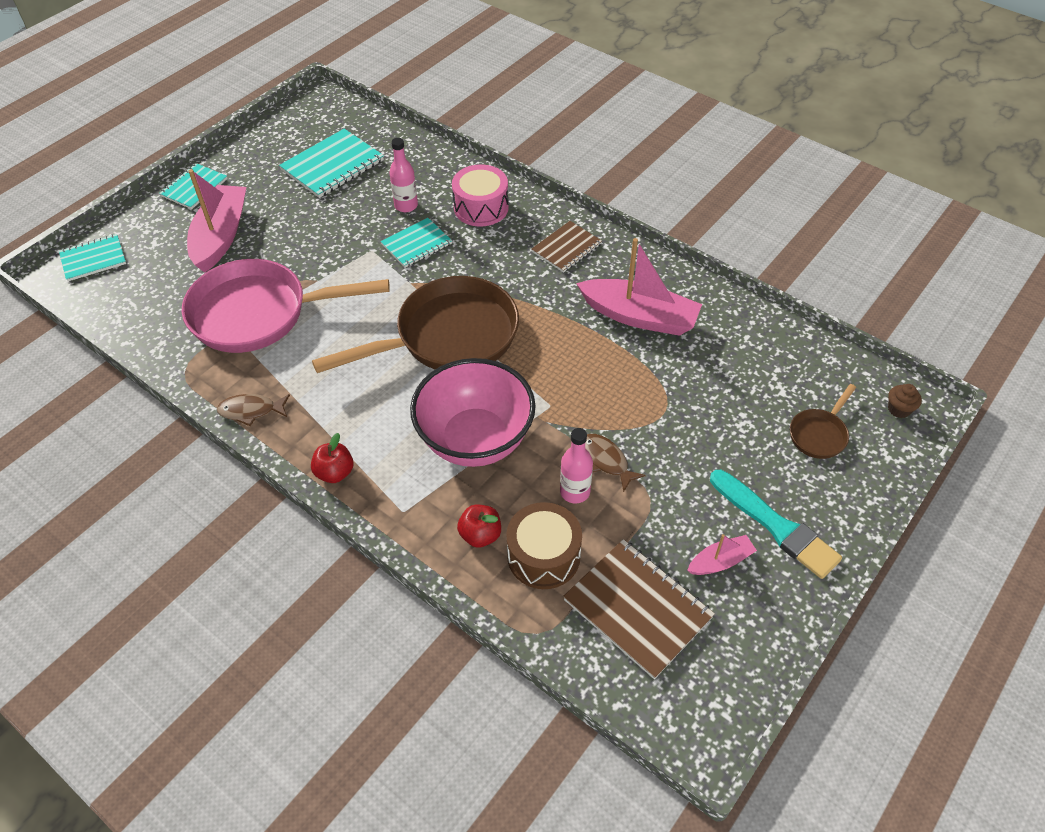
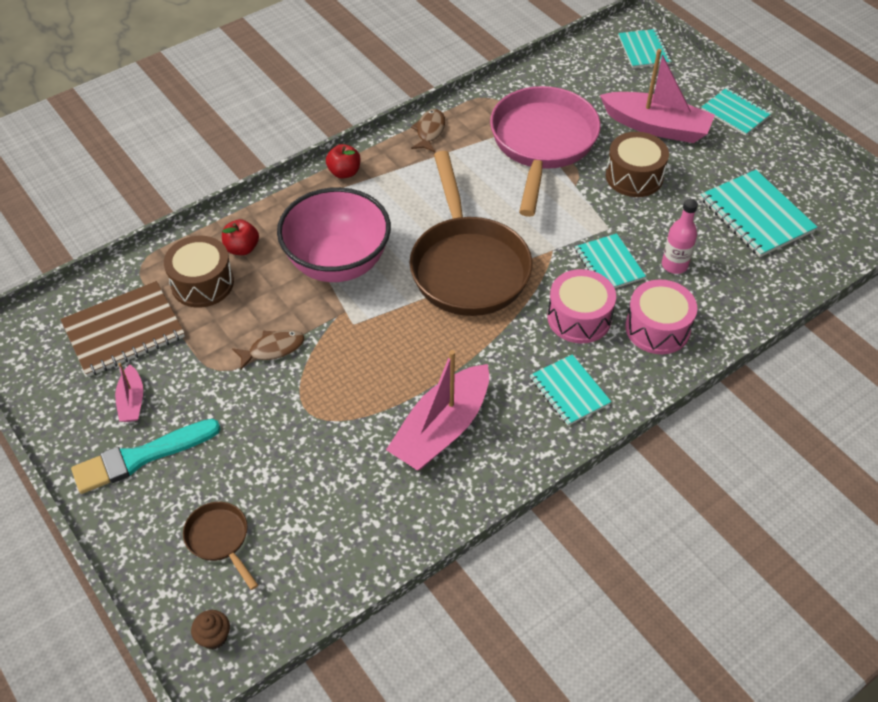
camera: 105 degrees right, 0 degrees up
(297, 242) = (634, 176): none -> brown drum
(486, 254) = (579, 318): none -> pink drum
(566, 248) = (569, 391): brown notebook -> turquoise notebook
(575, 492) = (252, 318): pink bottle -> none

